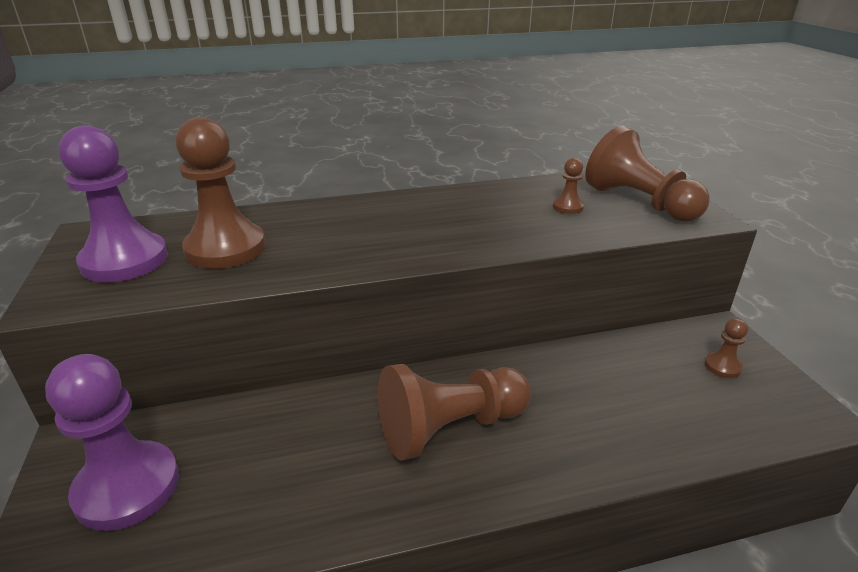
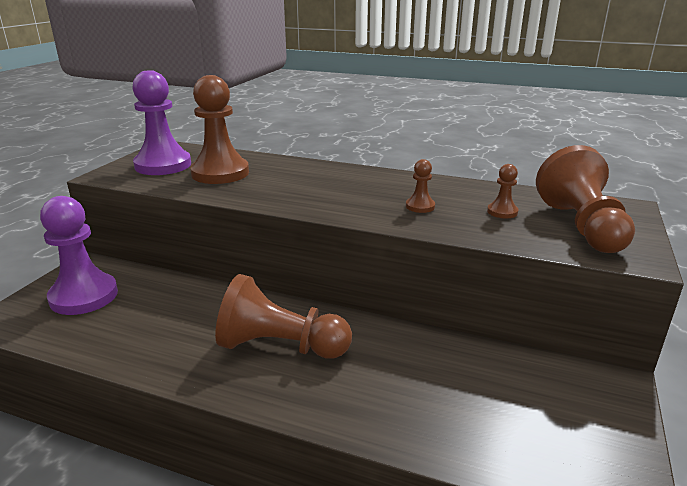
camera: 35 degrees right, 5 degrees down
(722, 366) = (572, 410): brown pawn -> brown pawn (420, 206)

